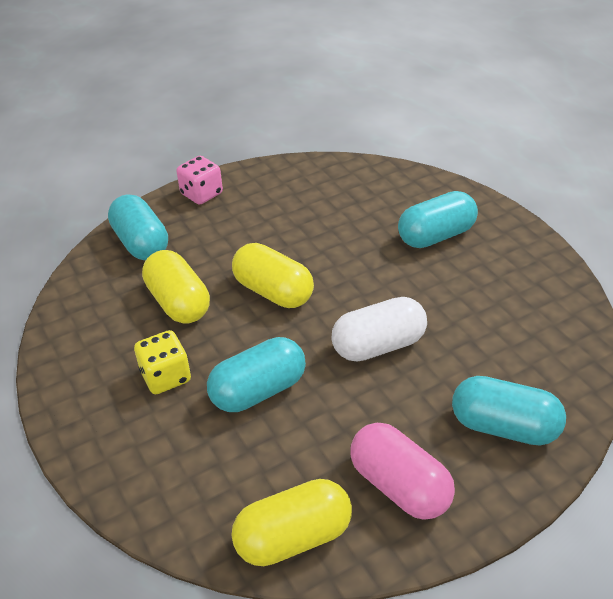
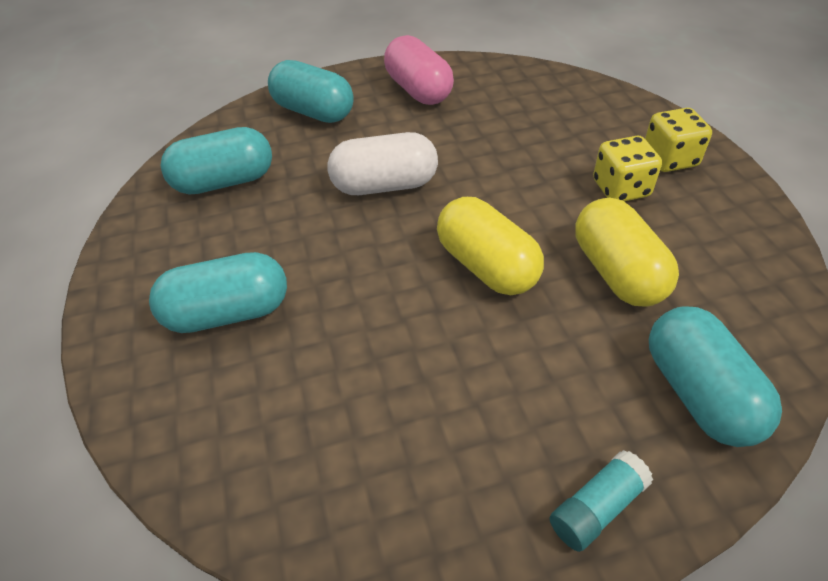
camera: 165 degrees left, 5 degrees up
(113, 420) = (669, 159): none -> yellow dice
(201, 194) = (597, 507): pink dice -> turquoise glue stick
(258, 390) = (521, 163): turquoise capsule -> turquoise capsule (225, 182)
(293, 537) = (507, 75): yellow capsule -> none

